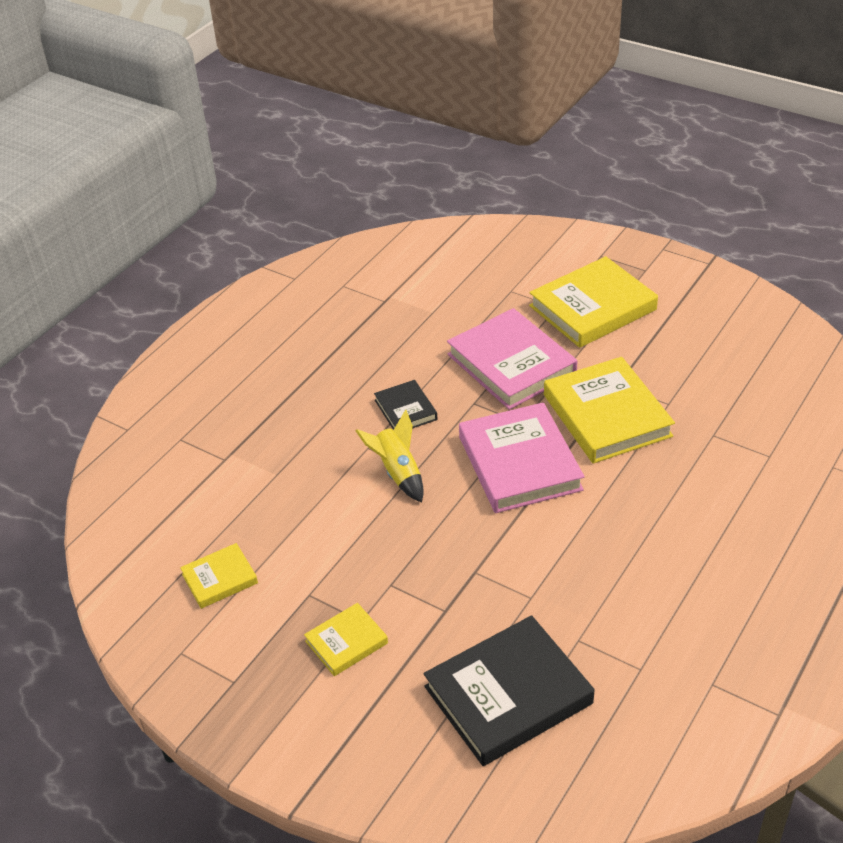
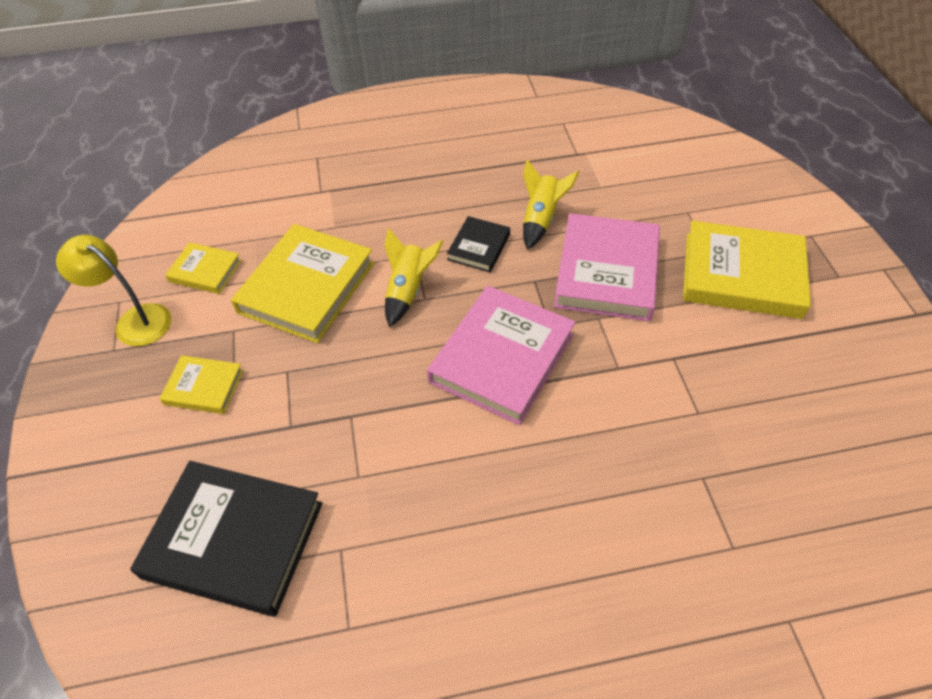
camera: 45 degrees right, 10 degrees up
(217, 652) = (134, 320): none -> yellow lamp
(422, 362) = (541, 219): none -> yellow rocket
(607, 415) = (627, 378): yellow book -> yellow book (307, 287)

